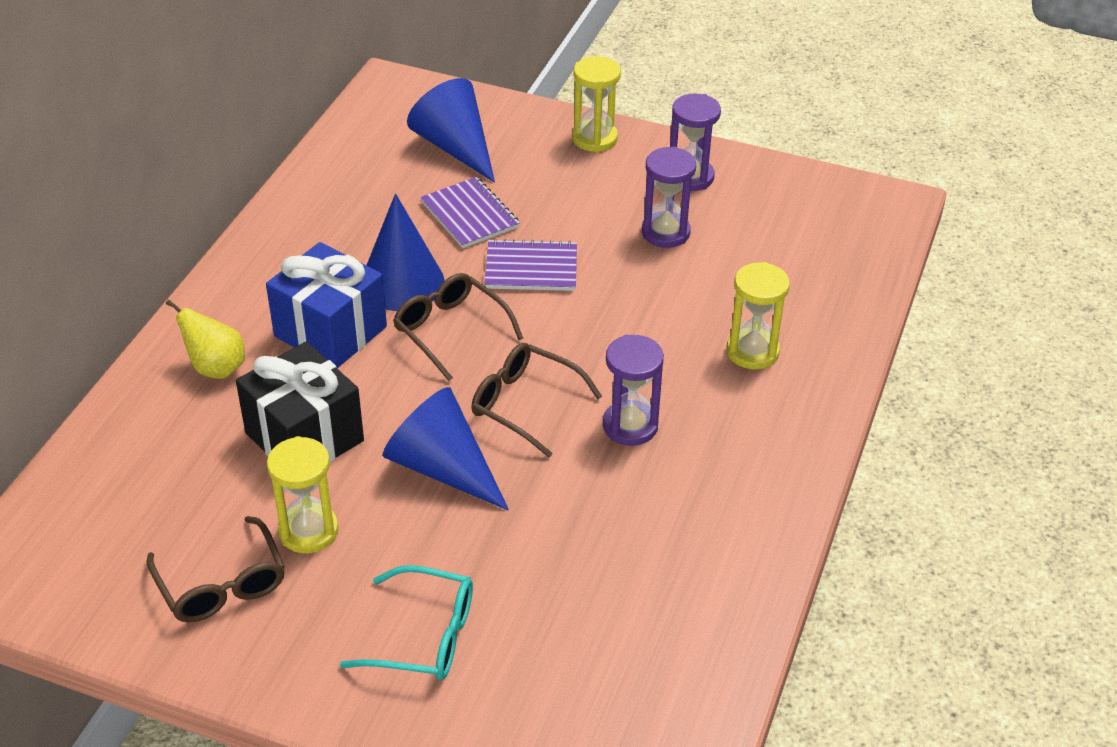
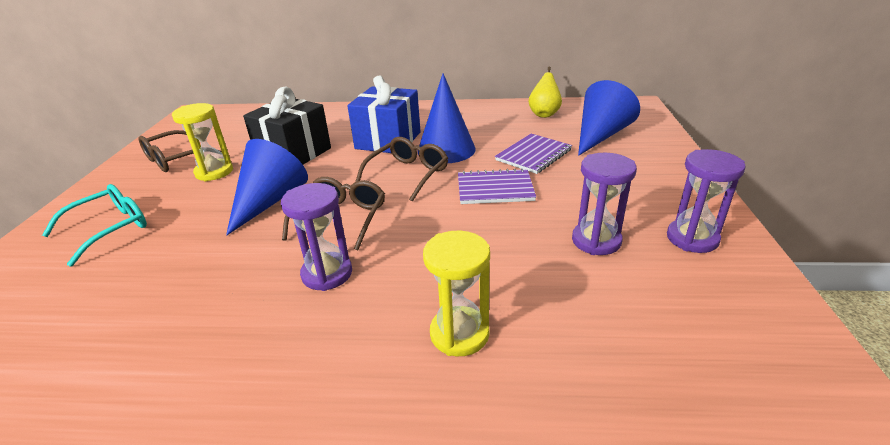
camera: 75 degrees right, 10 degrees down
(216, 368) = (345, 121): yellow pear -> yellow pear (544, 114)
(424, 636) = (110, 229): turquoise glasses -> turquoise glasses turned 135 degrees counterclockwise
(531, 268) = (495, 189): purple notebook -> purple notebook turned 75 degrees counterclockwise
(594, 138) = (681, 181): yellow hourglass -> none

